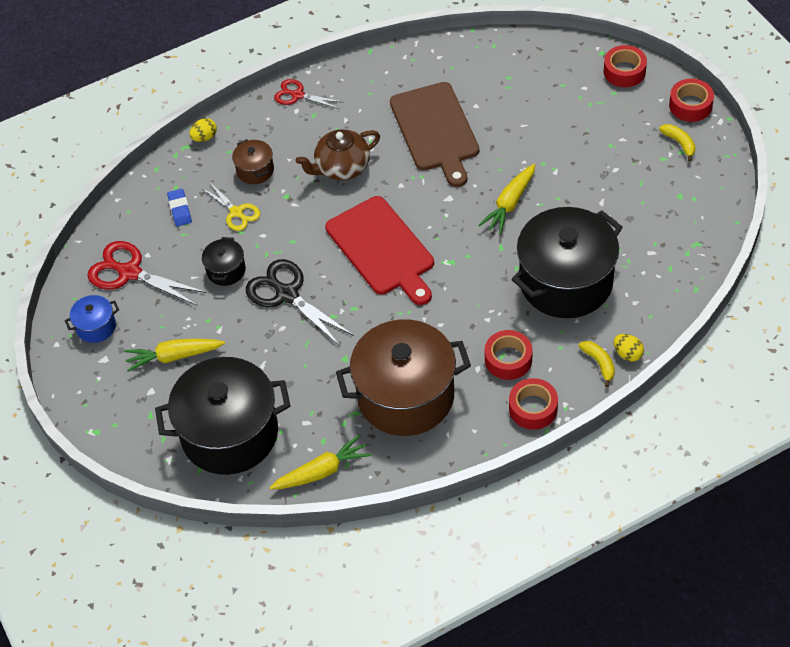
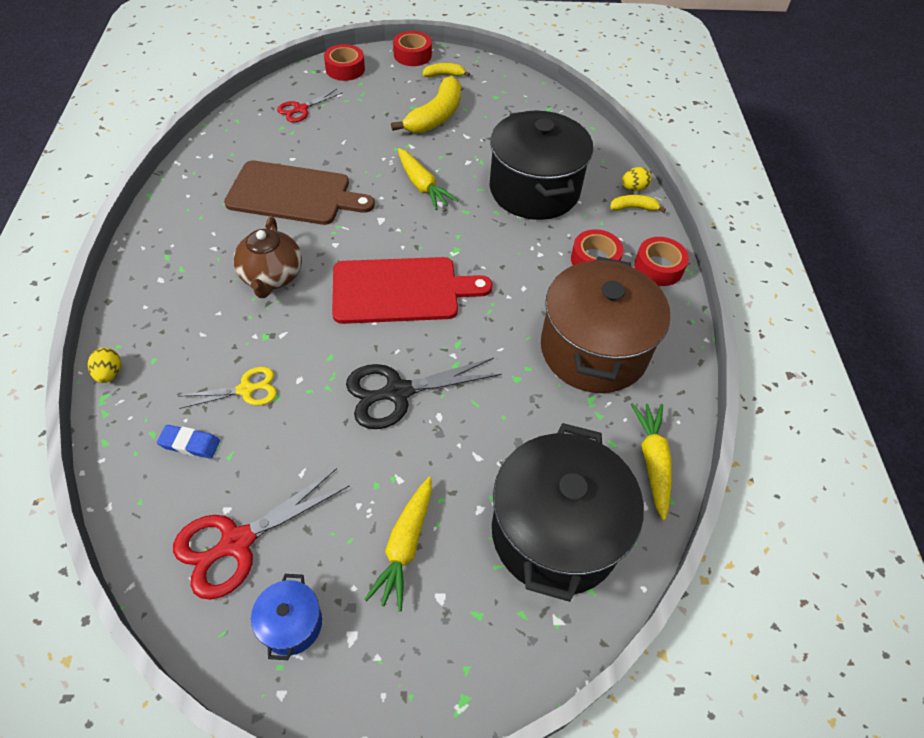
camera: 70 degrees left, 0 degrees up
(226, 270) = (319, 435): black pot -> none
(255, 170) = (204, 347): brown pot -> none
(298, 95) = (142, 269): red scissors -> red scissors (301, 109)
(610, 167) = (435, 116): none -> yellow banana

